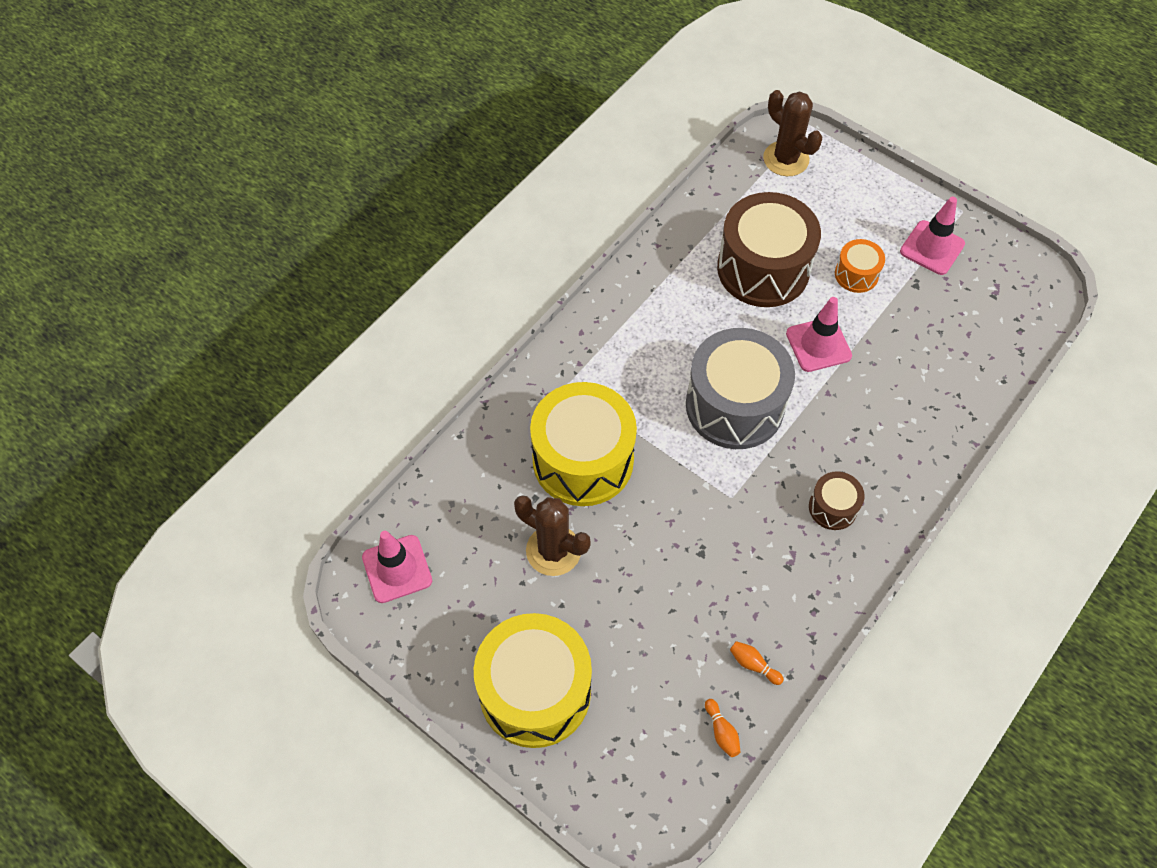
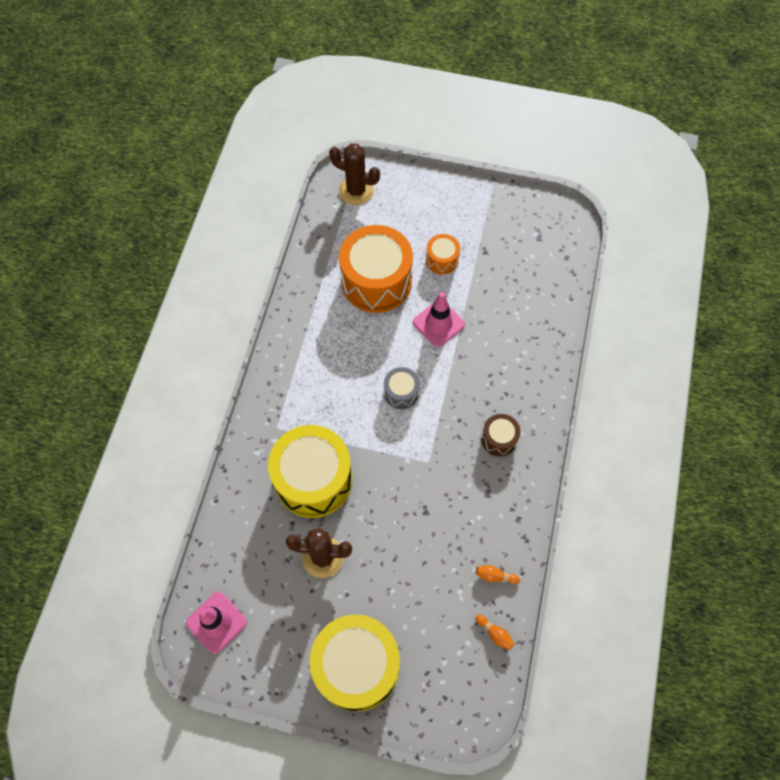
camera: 25 degrees left, 5 degrees up
(734, 405) = (401, 393): grey drum -> grey drum, size x0.47
(763, 269) = (376, 281): brown drum -> orange drum
(932, 248) = (484, 219): pink traffic cone -> none

